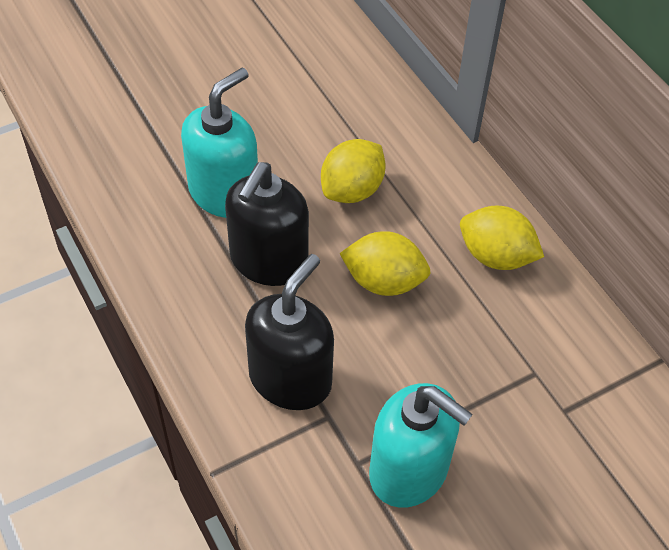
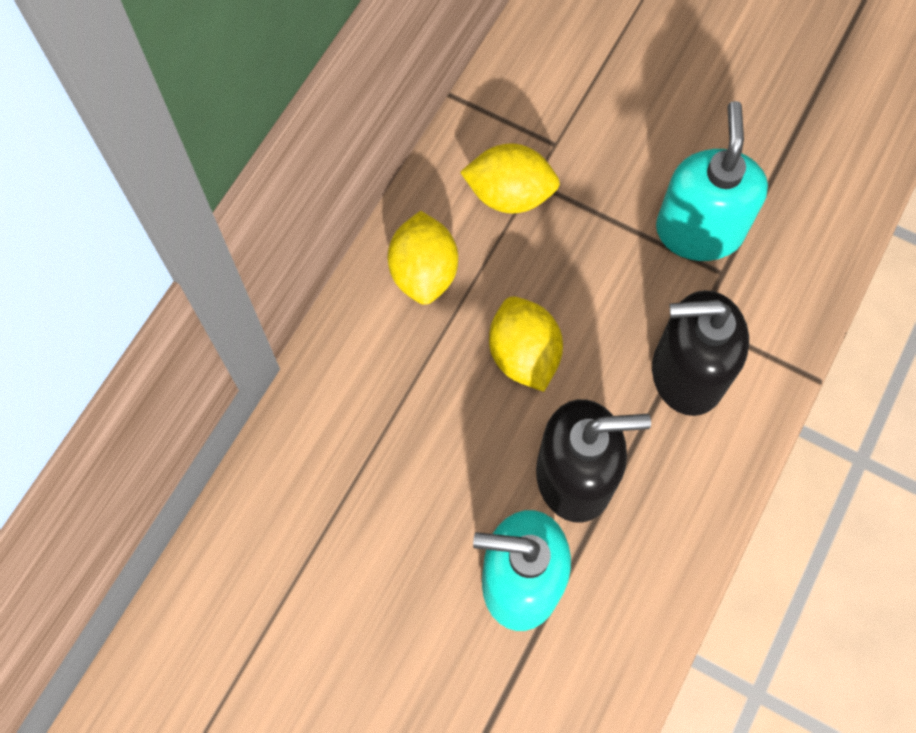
camera: 120 degrees left, 15 degrees up
(352, 190) = (428, 451): yellow lemon -> yellow lemon (509, 195)

